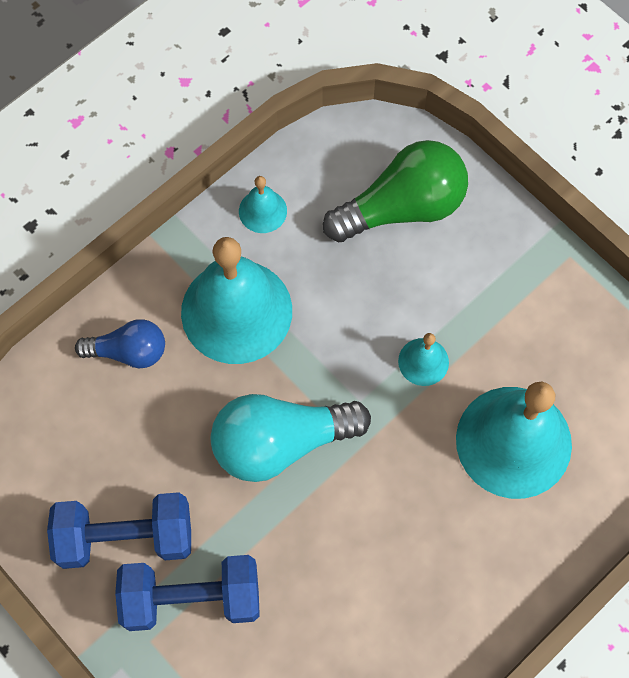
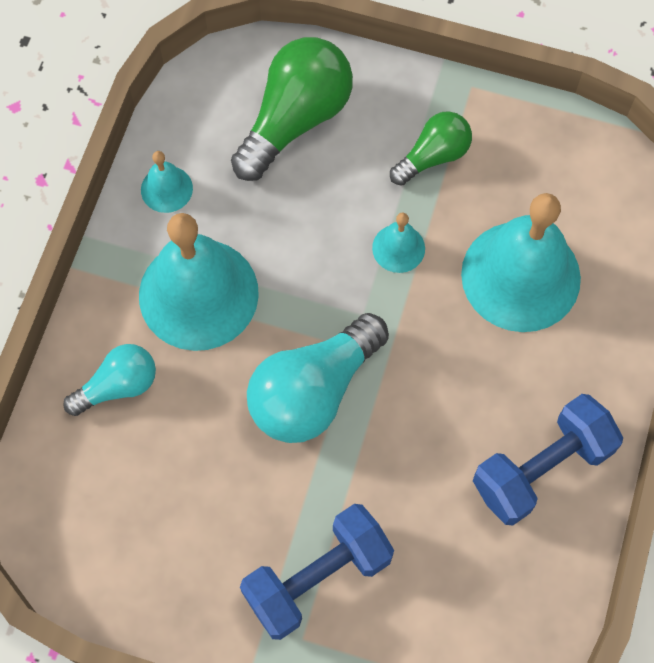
camera: 30 degrees left, 0 degrees up
(126, 537) = (221, 558): blue dumbbell -> blue dumbbell (541, 468)
(128, 351) = (118, 386): blue light bulb -> turquoise light bulb
(500, 299) = (433, 156): none -> green light bulb

